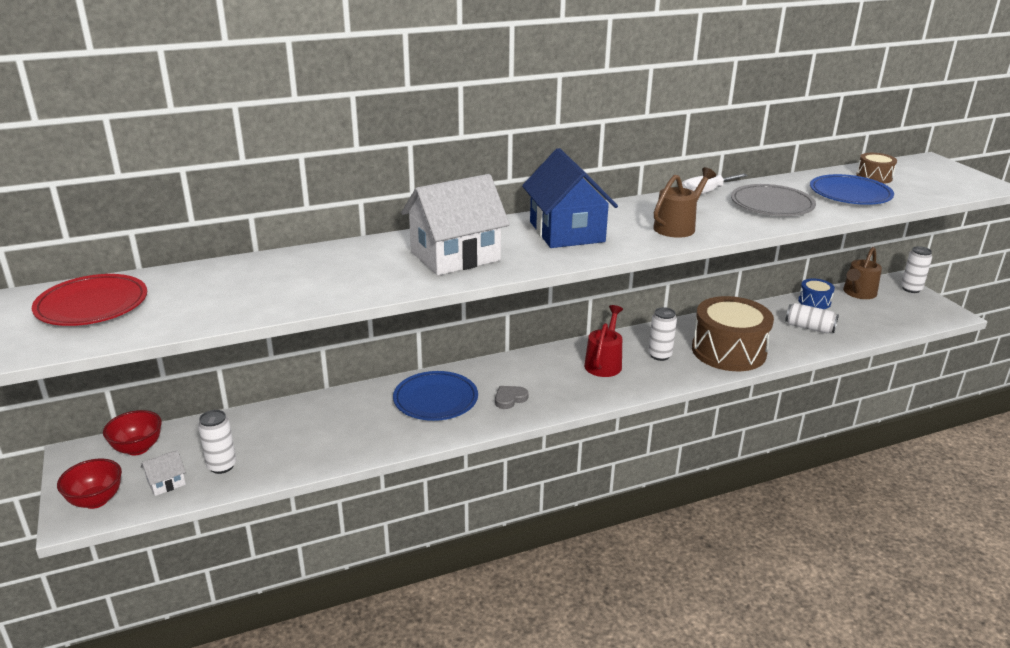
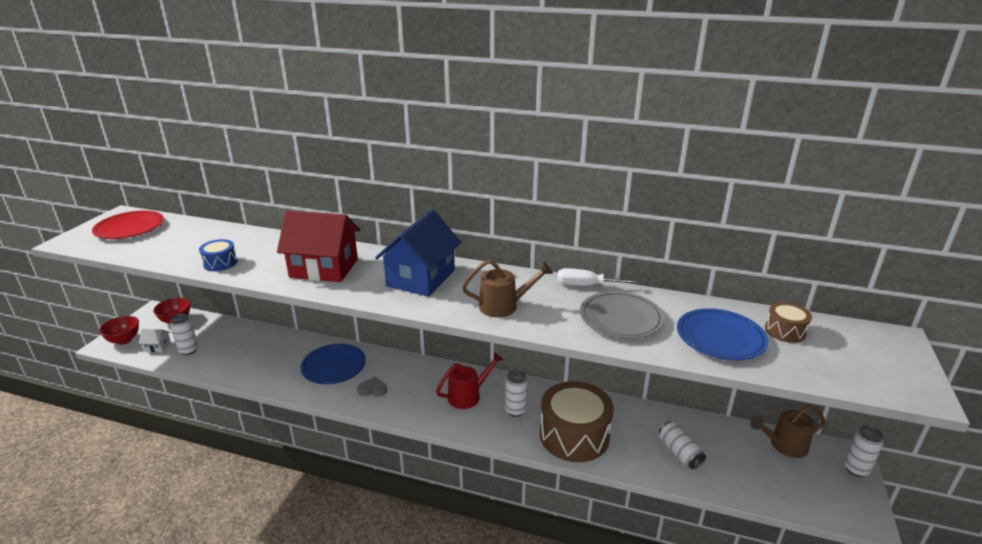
camera: 40 degrees right, 0 degrees up
(455, 256) = (324, 268): white house -> red house
(814, 302) = (723, 431): blue drum -> blue drum (220, 263)

